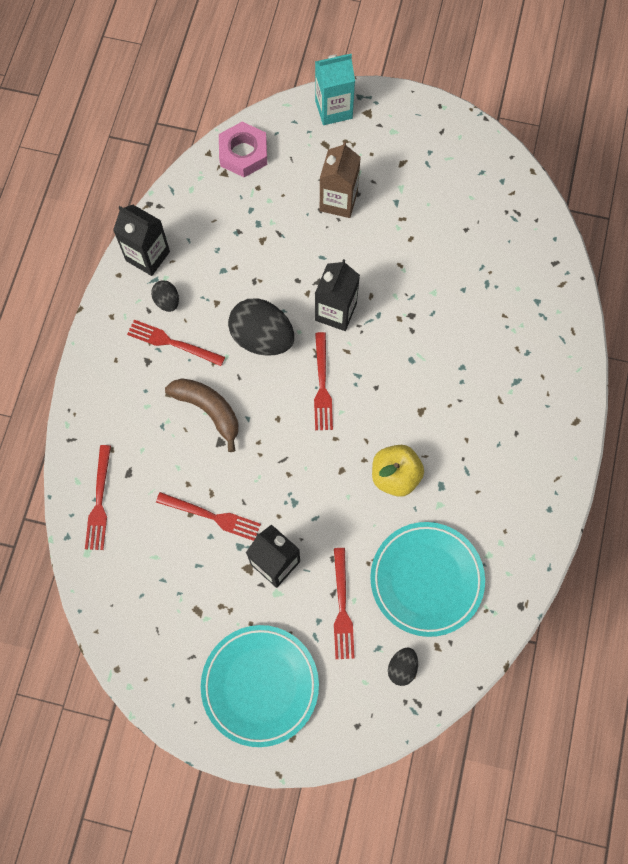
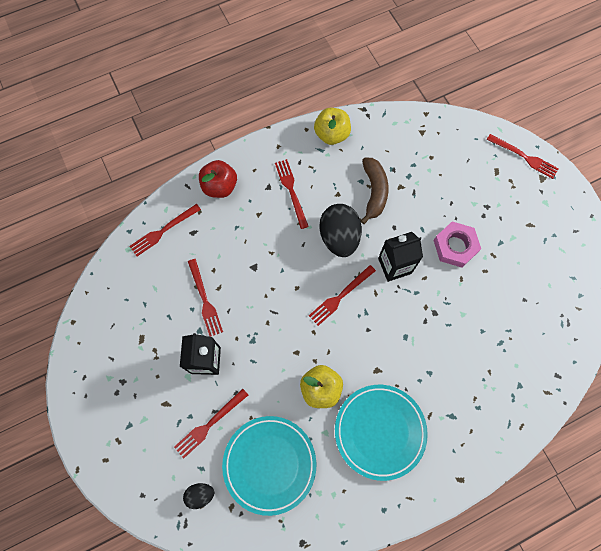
camera: 50 degrees right, 0 degrees up
(102, 408) = (220, 187): none -> red apple
(147, 256) = (331, 134): black carton -> yellow apple
(167, 301) = (314, 167): black egg -> none
(208, 410) = (268, 244): brown banana -> brown banana (374, 192)
(243, 153) = (444, 132): pink nut -> pink nut (455, 246)
(260, 685) = (123, 413): turquoise plate -> turquoise plate (380, 431)
(333, 109) = (524, 157): turquoise carton -> red fork
(338, 201) = (467, 208): brown carton -> none

